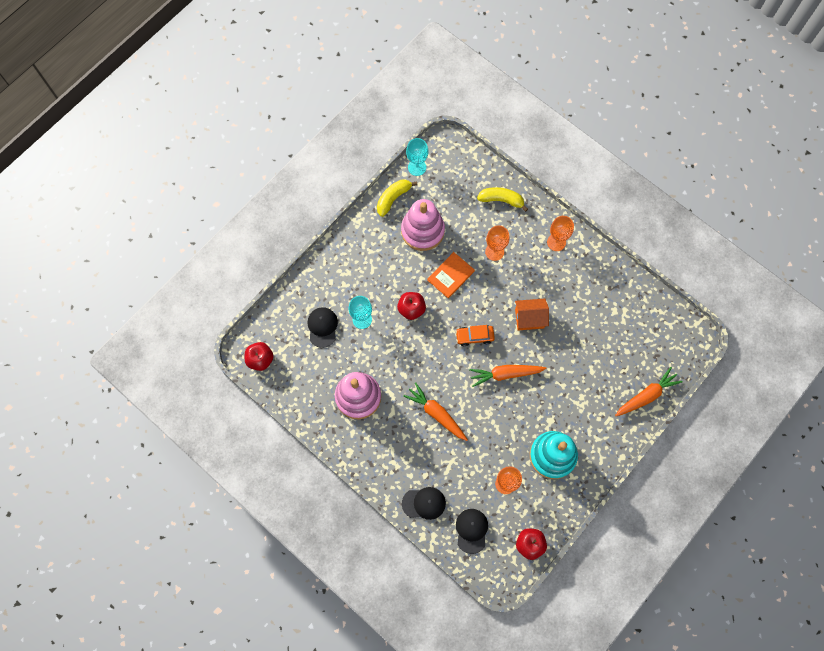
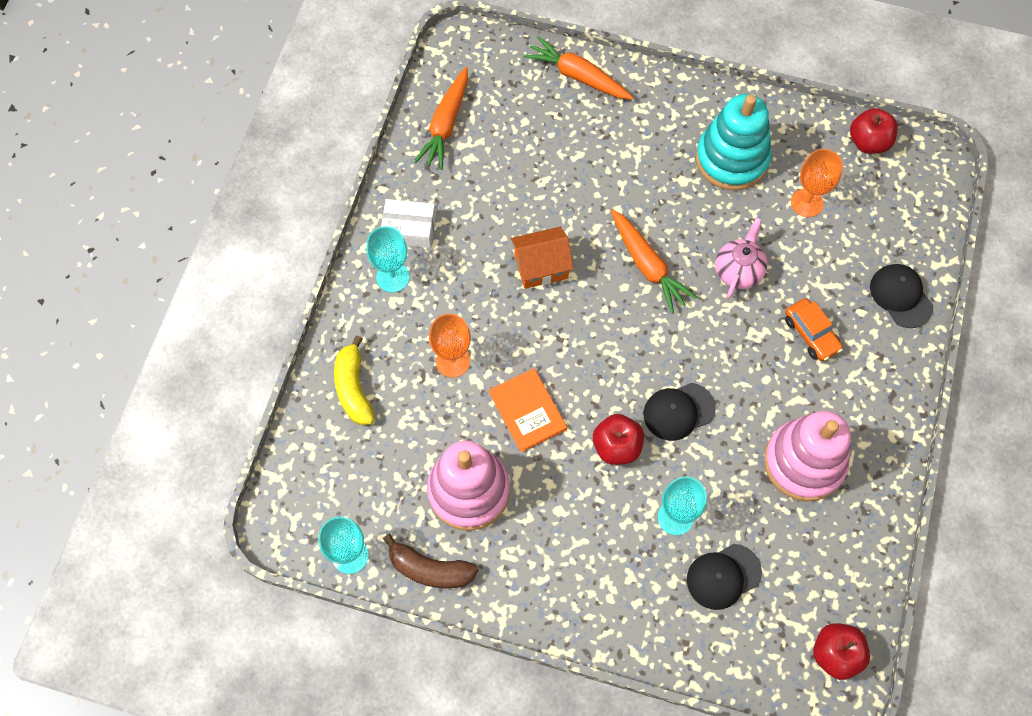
camera: 115 degrees left, 5 degrees down
(393, 198) = (430, 569): yellow banana -> brown banana
(436, 413) = (762, 336): orange carrot -> orange carrot (446, 125)
(451, 275) = (527, 410): orange book -> orange book turned 45 degrees clockwise
(471, 530) = (897, 219): black cap -> black cap (678, 411)
(474, 336) = (612, 332): orange car -> orange car (811, 334)
(480, 421) = (738, 270): none -> pink teapot
(529, 318) = (541, 267): orange house -> orange house turned 75 degrees counterclockwise
(556, 242) = (392, 277): orange goblet -> turquoise goblet
(582, 261) = (409, 229): none -> white box

